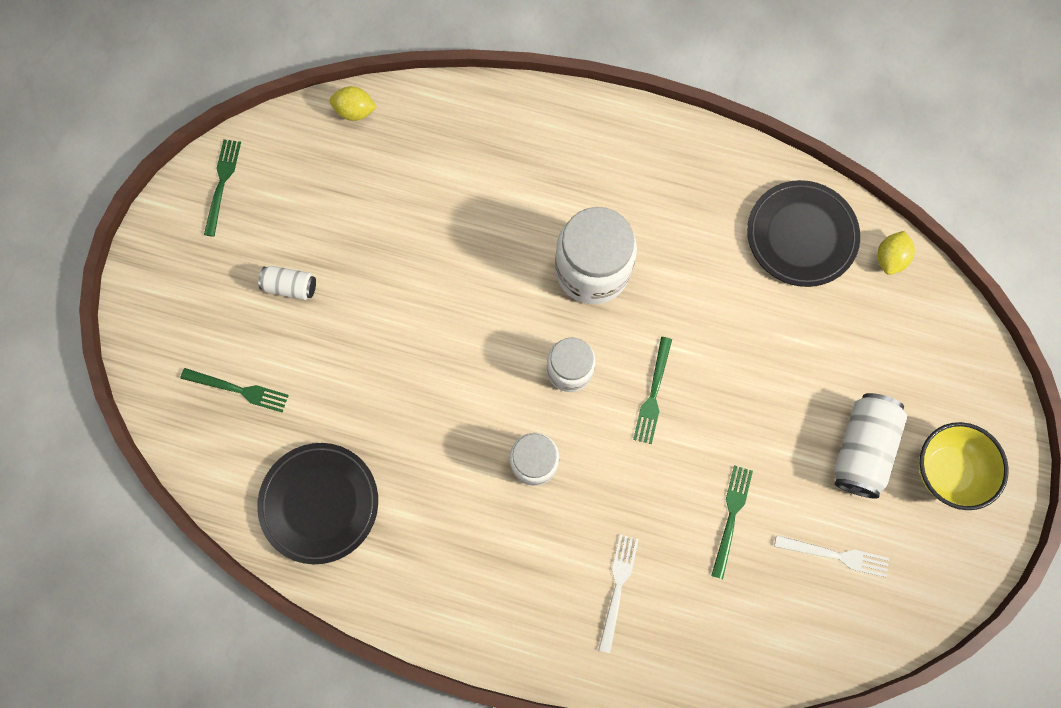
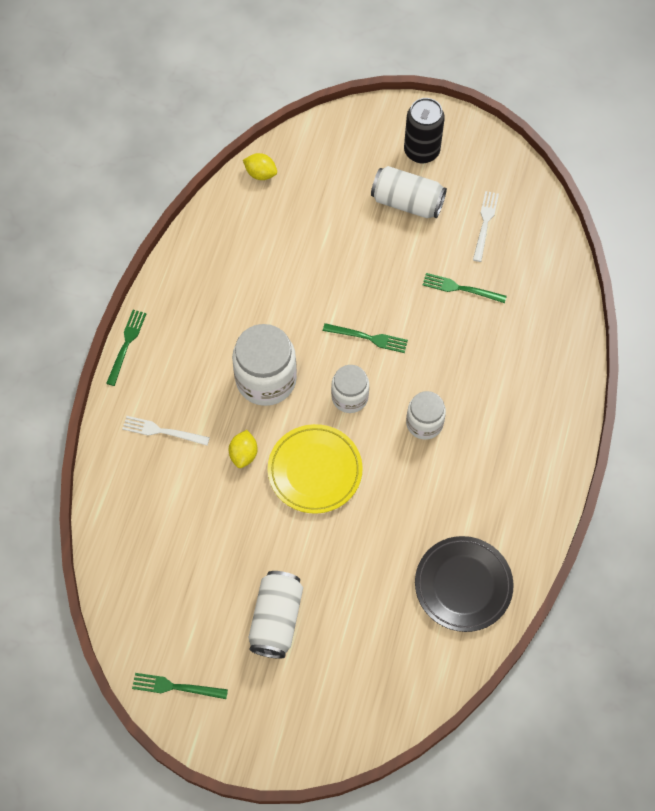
camera: 90 degrees left, 10 degrees down
(238, 390) = (369, 658): green fork -> green fork (126, 344)
(290, 286) = (276, 619): white can -> white can, size x1.77
(355, 111) = (111, 572): yellow lemon -> yellow lemon (243, 454)
(471, 328) = (315, 471): none -> yellow plate
(618, 588) = (517, 365): white fork -> white fork (162, 431)
(801, 236) = (240, 231): black plate -> none
(946, 470) = (421, 151): yellow bowl -> black can

